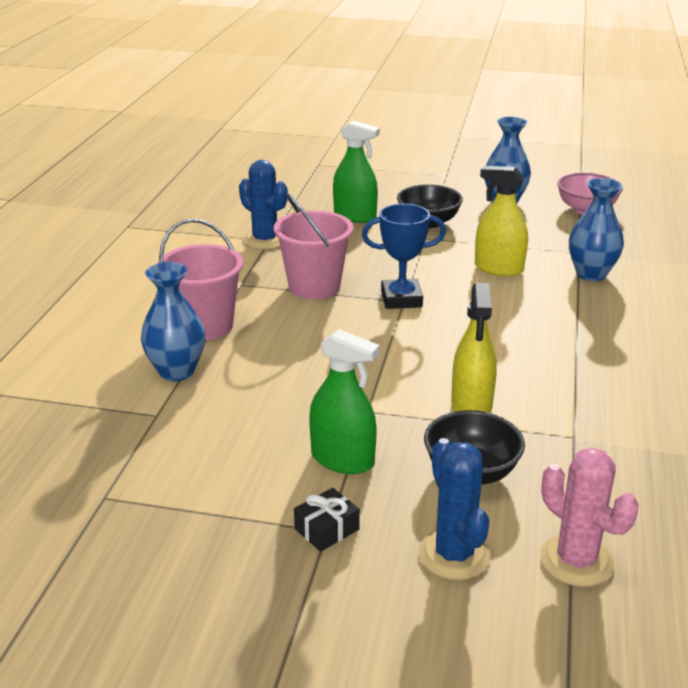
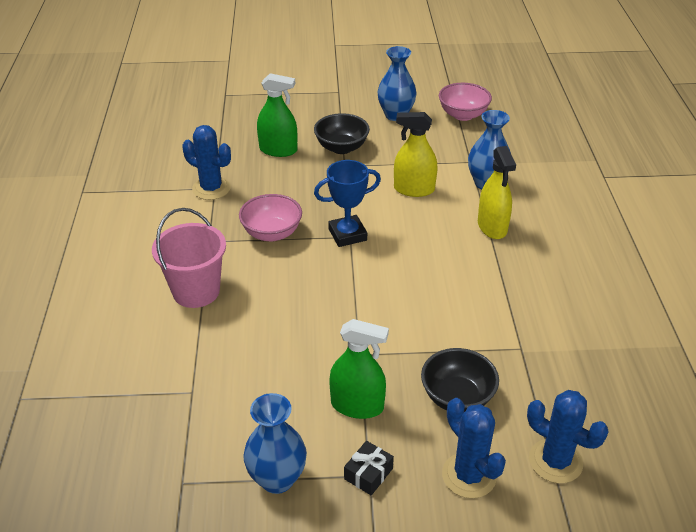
camera: 15 degrees left, 10 degrees up
(177, 371) = (191, 344): blue vase -> blue vase (277, 479)
(314, 286) = (272, 233): pink bucket -> pink bowl
(471, 405) = (437, 333): yellow spray bottle -> yellow spray bottle (492, 227)
(576, 561) = (555, 461): pink cactus -> blue cactus

